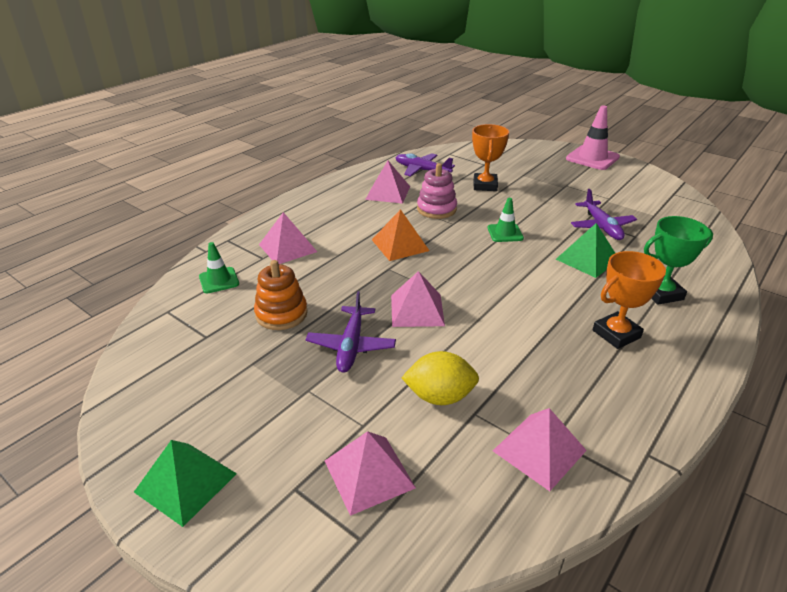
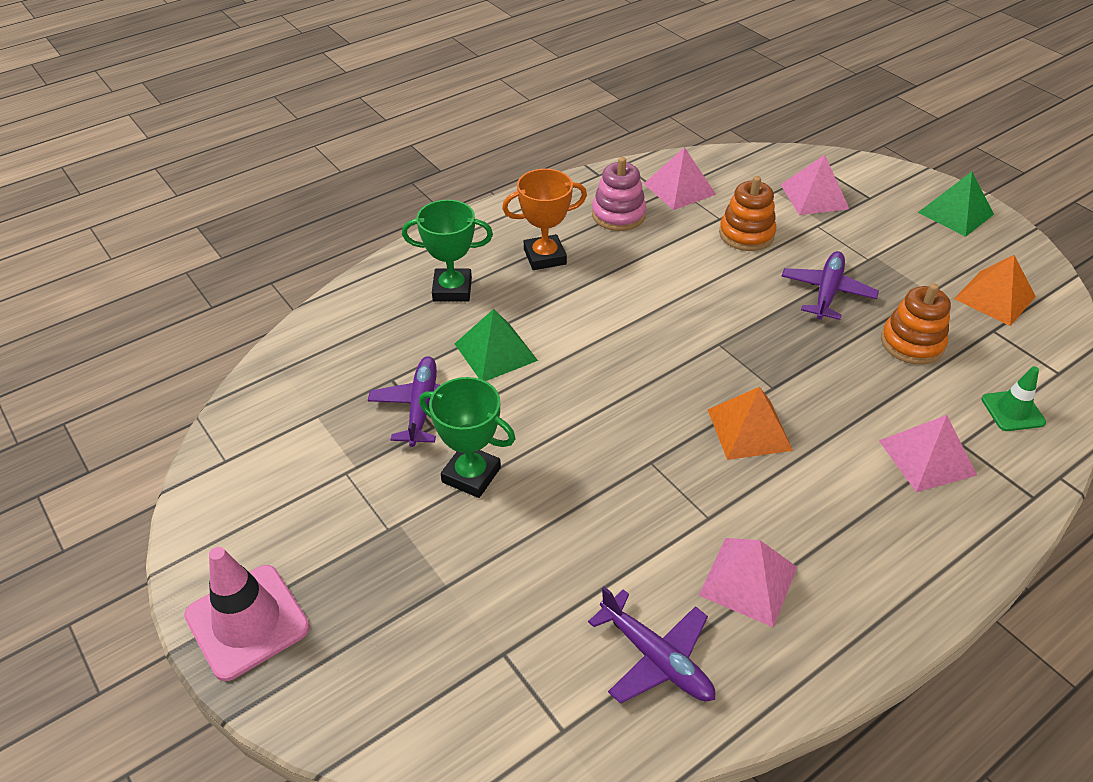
camera: 165 degrees left, 10 degrees up
(190, 368) = (994, 297): none -> orange pyramid
(417, 310) = (747, 320): pink pyramid -> none
(436, 209) = (667, 506): pink stacking toy -> pink stacking toy (618, 215)
(439, 396) = (746, 234): yellow lemon -> orange stacking toy
(485, 185) = (545, 563): orange trophy -> none
(505, 233) = (578, 423): green traffic cone -> none
(545, 206) = (471, 475): none -> green trophy

